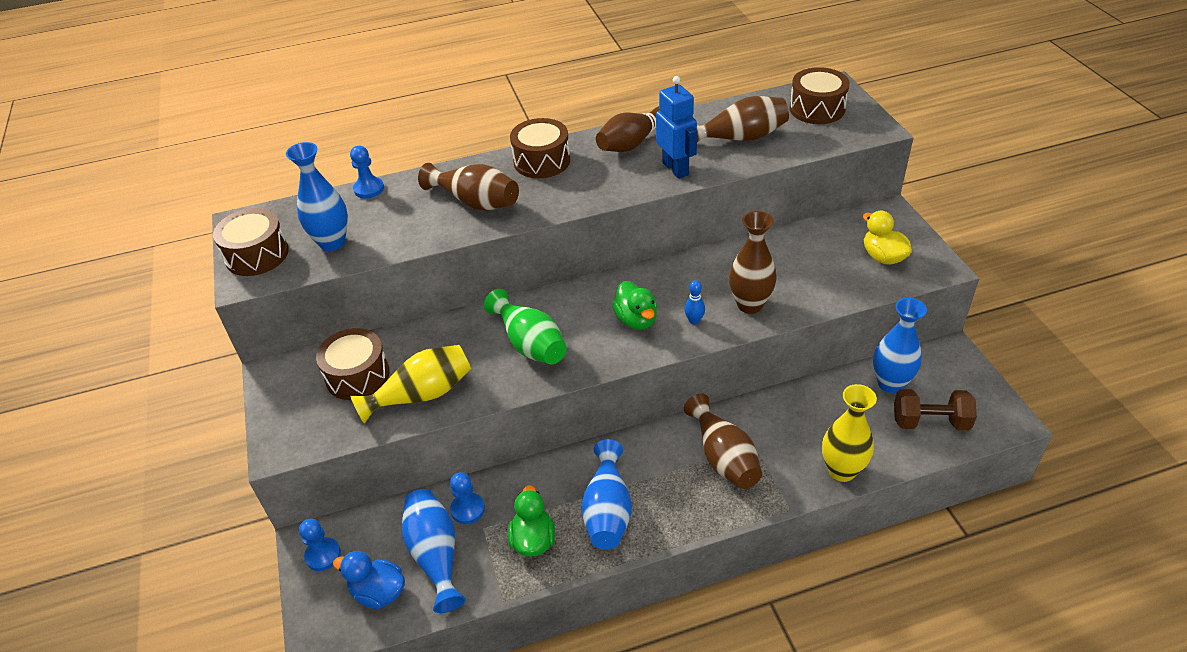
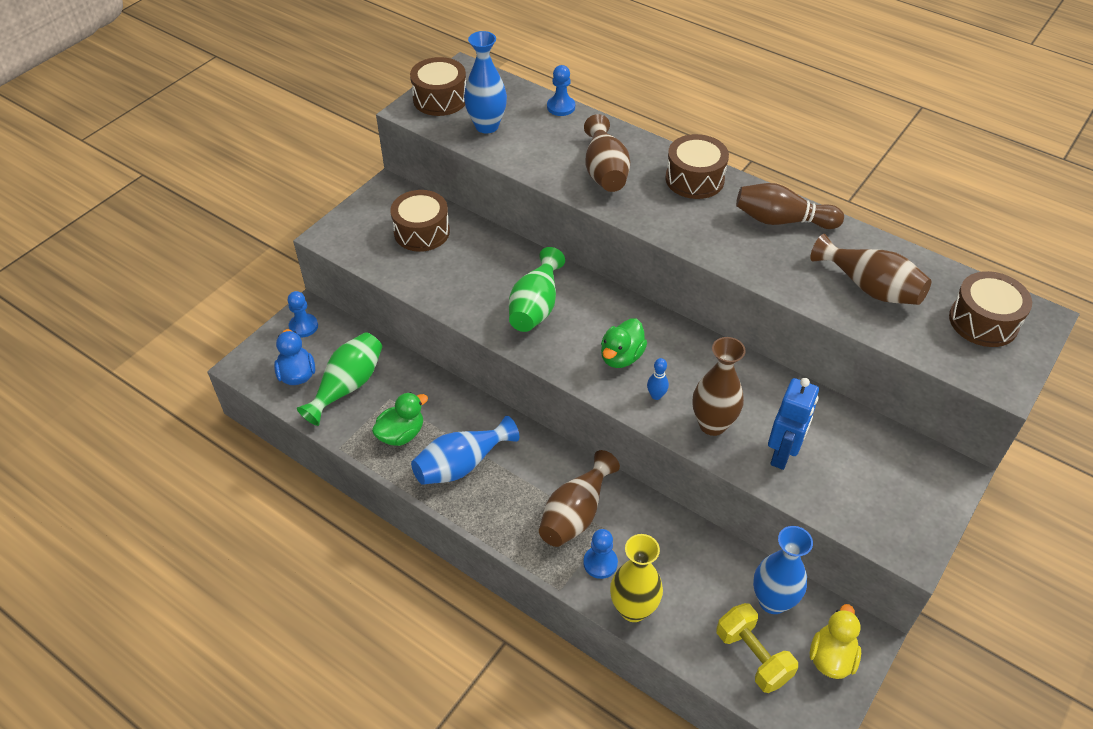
camera: 50 degrees right, 5 degrees up
(422, 395) = (433, 277): yellow vase -> none
(435, 555) = (347, 386): blue vase -> green vase
(467, 509) = (398, 379): blue pawn -> blue pawn (600, 563)
(676, 169) = (775, 267): blue robot -> blue robot (782, 454)
(883, 257) = (879, 497): yellow duck -> yellow duck (831, 657)
(930, 422) = (753, 656): brown dumbbell -> yellow dumbbell

